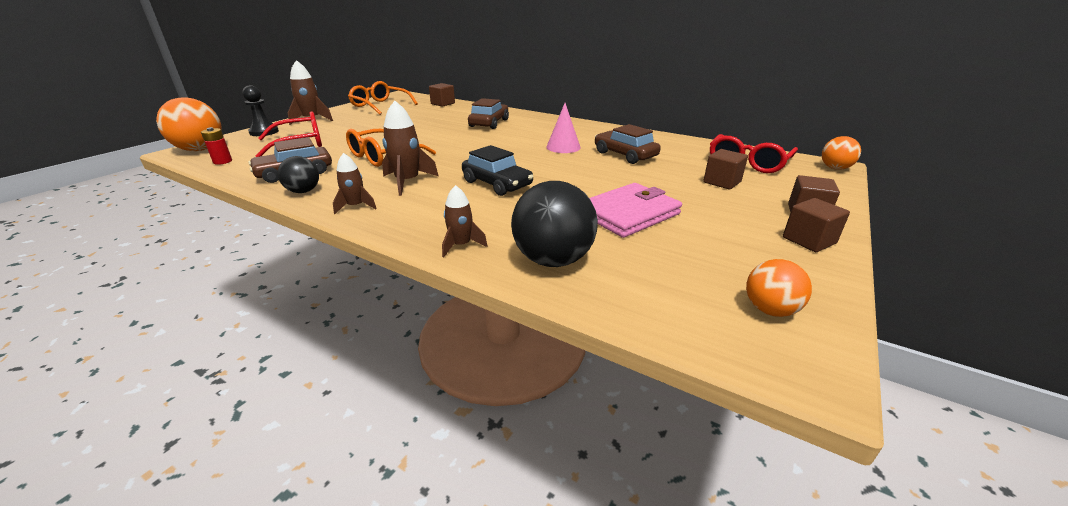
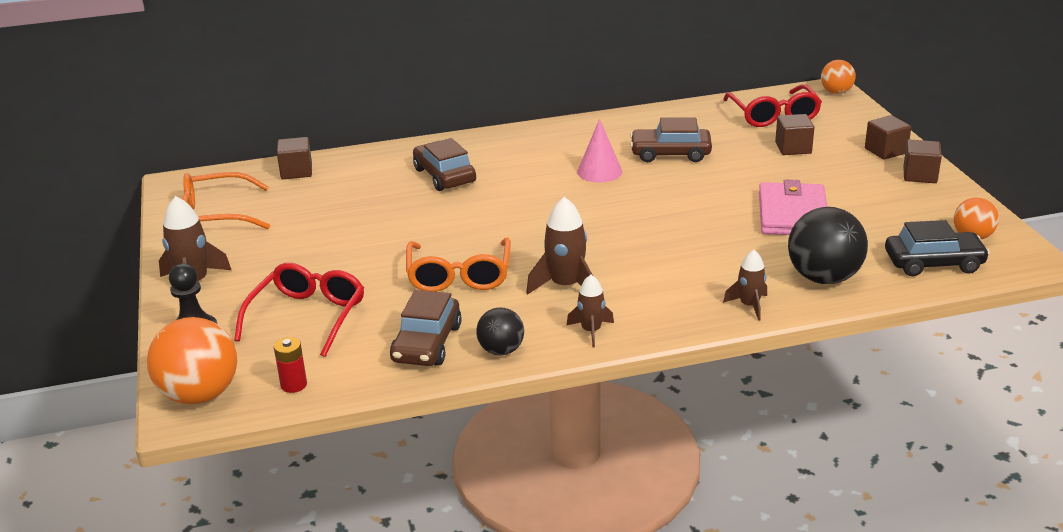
camera: 45 degrees left, 0 degrees up
(497, 184) = (643, 243): black car -> black car (933, 263)

